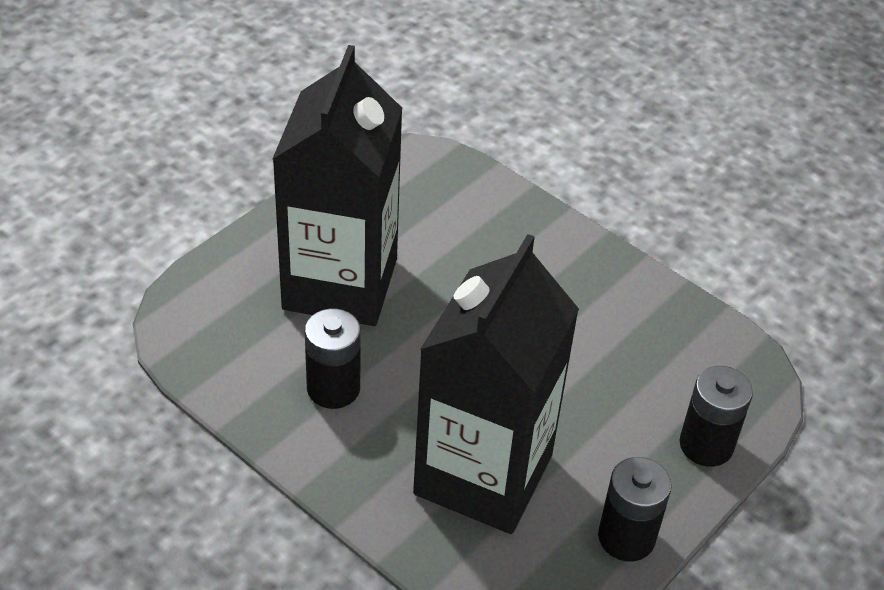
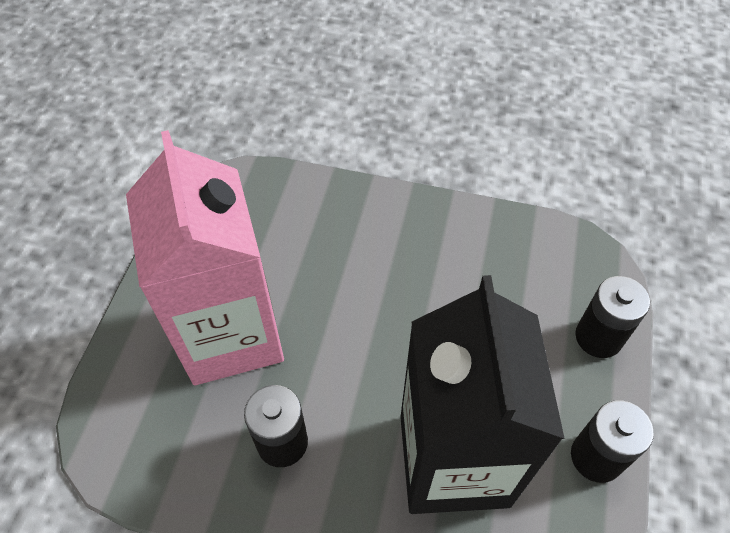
camera: 25 degrees left, 10 degrees up
(340, 284) = (230, 334): black carton -> pink carton

